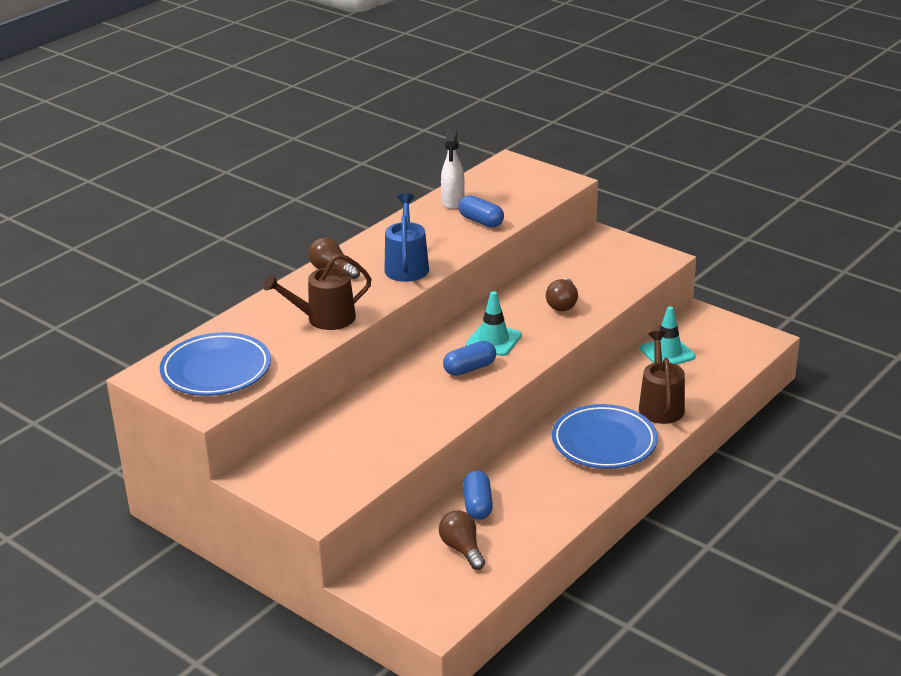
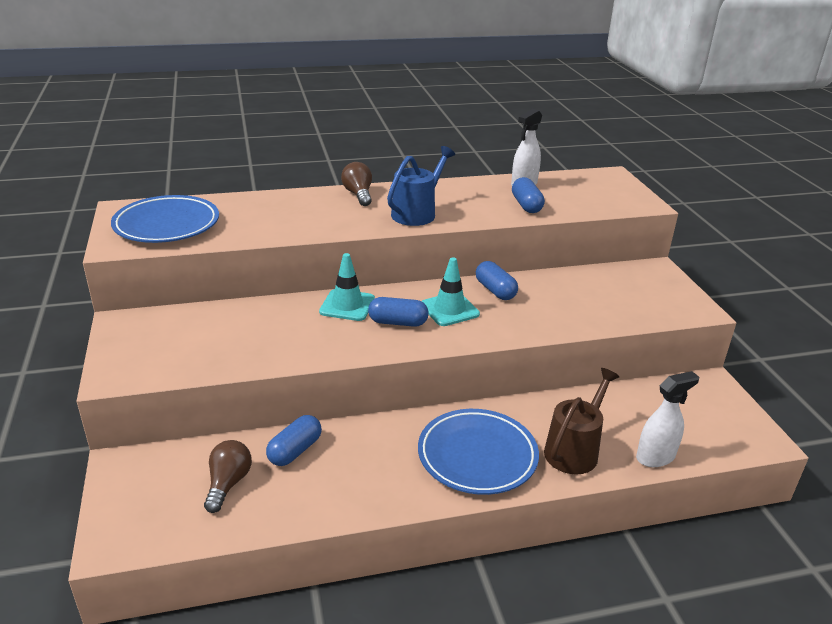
camera: 35 degrees right, 0 degrees up
(325, 318) = (297, 223): brown watering can -> none
(507, 309) = (495, 290): none -> blue capsule
(562, 304) = (549, 307): brown light bulb -> none
(667, 353) = (638, 403): turquoise traffic cone -> turquoise traffic cone (347, 305)
(713, 383) = (655, 457): none -> white spray bottle

